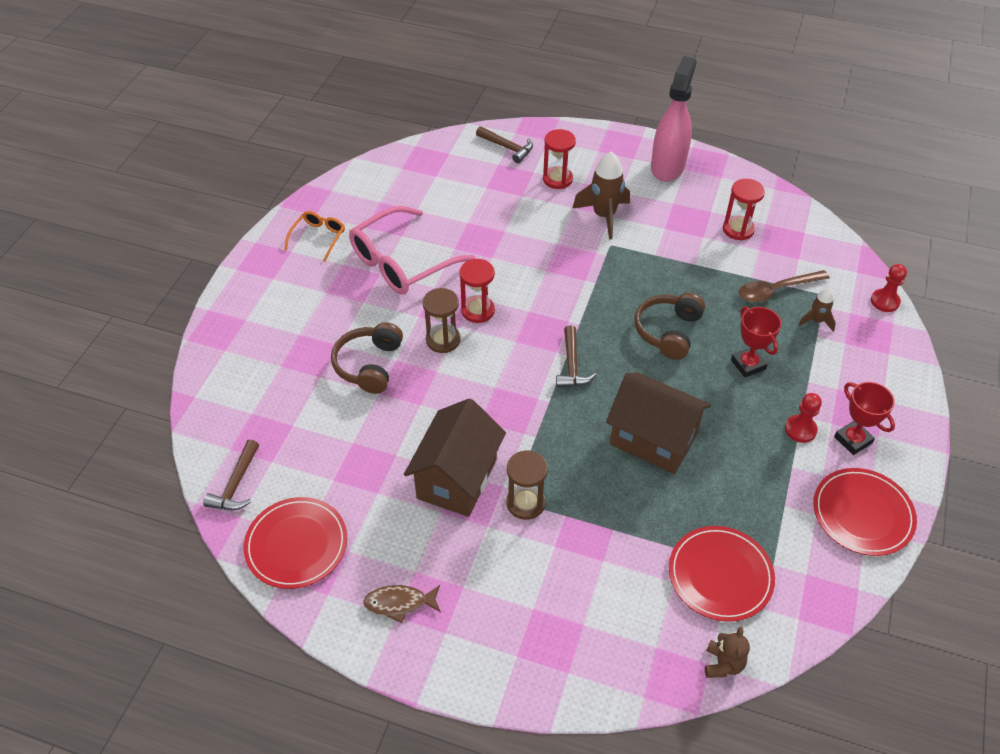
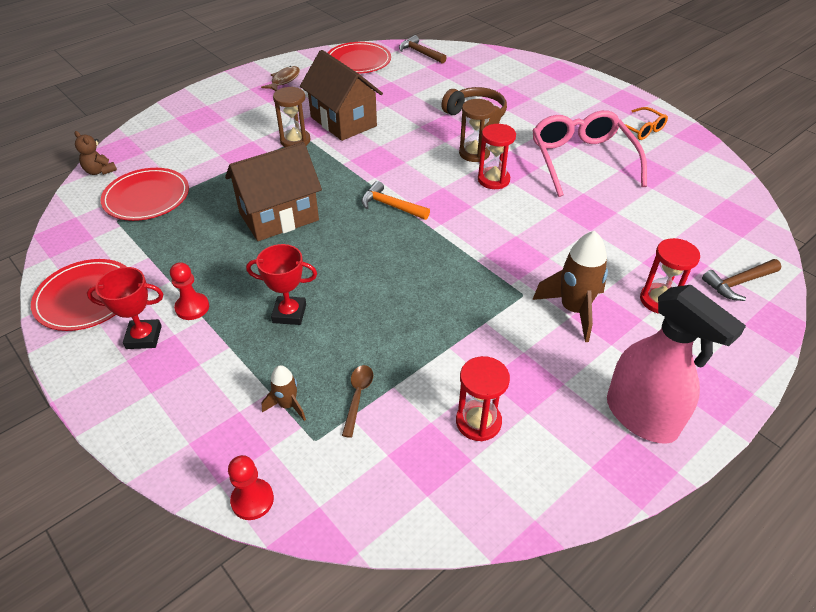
camera: 120 degrees right, 5 degrees down
(572, 365) = (391, 206): brown hammer -> orange hammer
(668, 331) = (376, 279): brown headphones -> none
(776, 290) = (358, 397): brown spoon -> brown spoon, size x0.63

